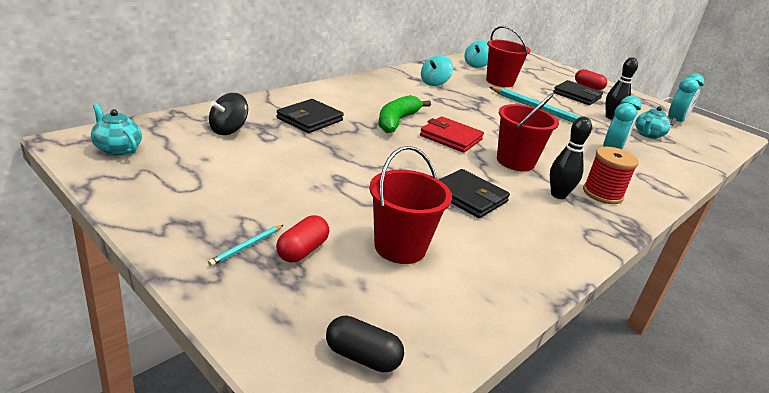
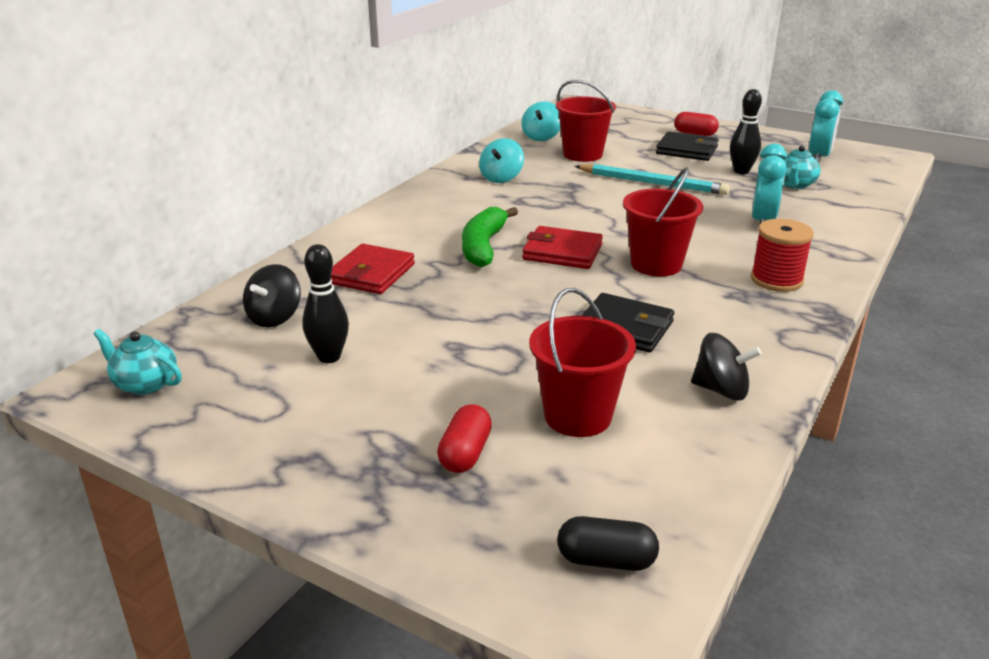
camera: 10 degrees left, 0 degrees up
(246, 246) = (395, 468): turquoise pencil -> none
(309, 119) = (371, 274): black wallet -> red wallet
(520, 258) = (721, 390): none -> black spinning top
(558, 195) = (727, 295): black bowling pin -> black bowling pin (329, 357)

